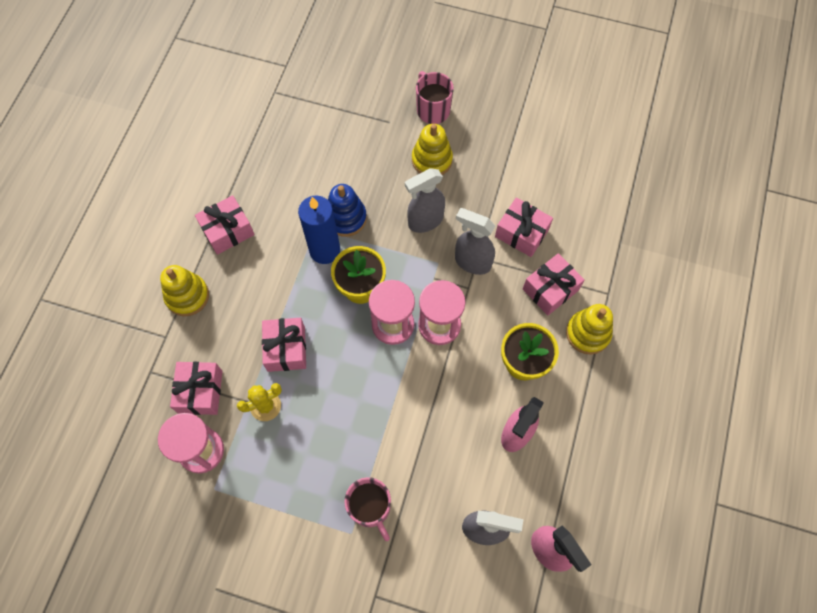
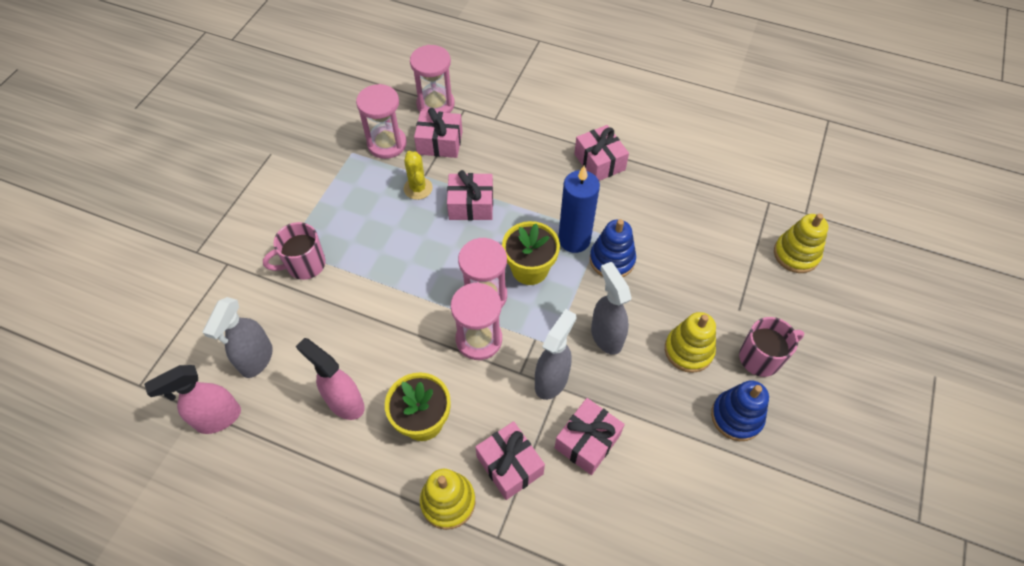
camera: 95 degrees right, 10 degrees down
(141, 404) = (435, 104): none -> pink hourglass
(187, 296) = (533, 133): yellow stacking toy -> yellow stacking toy (796, 254)
(485, 129) = (736, 417): none -> blue stacking toy

